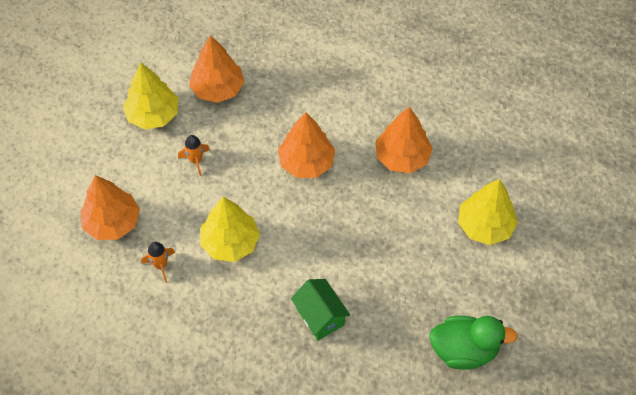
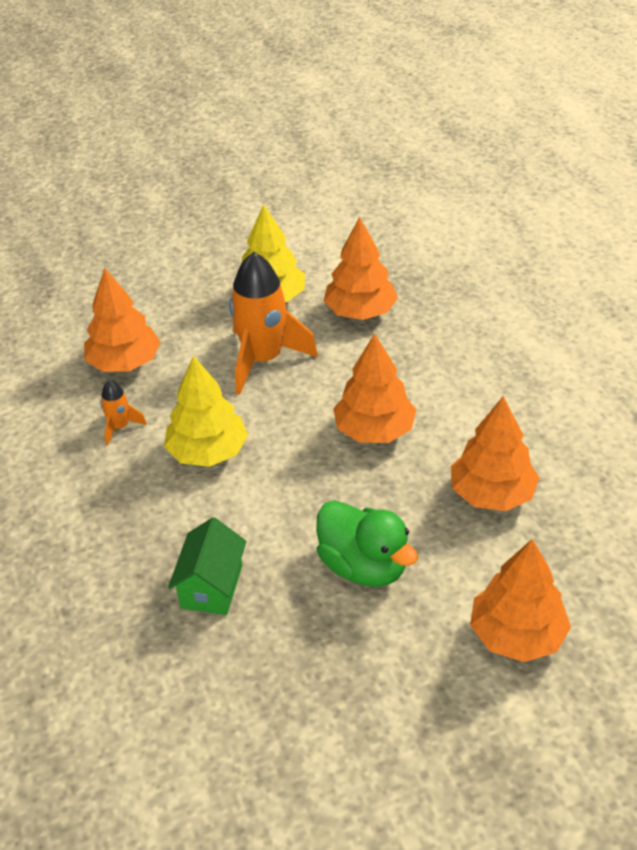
camera: 45 degrees right, 15 degrees down
(196, 160) = (263, 359): orange rocket -> orange rocket, size x2.17
(464, 350) = (331, 753): green duck -> green duck (363, 566)
(485, 226) = (517, 635): yellow tree -> orange tree

